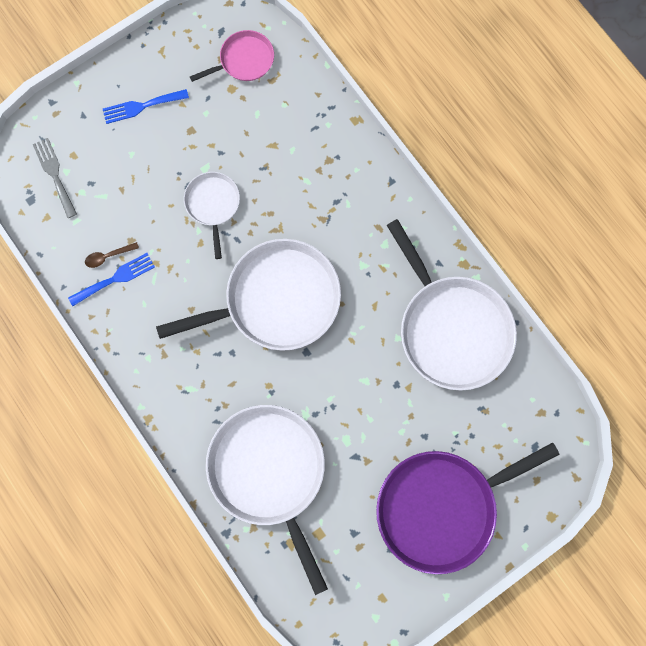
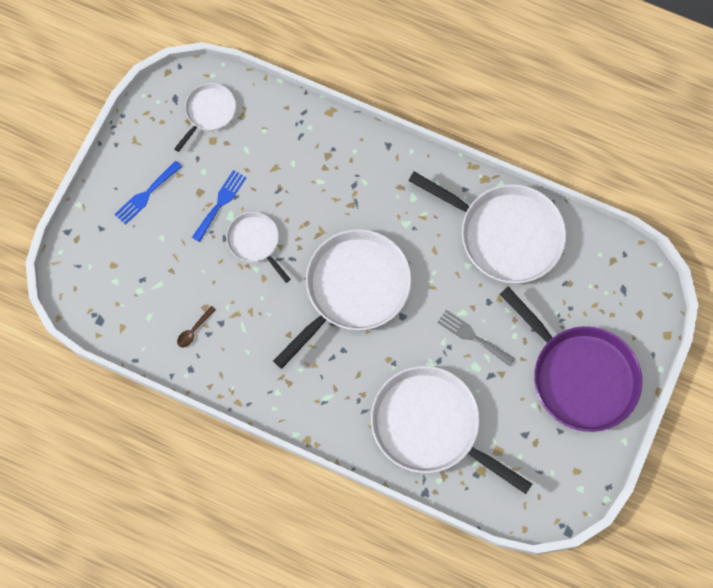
camera: 30 degrees left, 5 degrees down
(54, 174) = (107, 289): grey fork -> grey fork (473, 336)
(115, 278) = (211, 344): blue fork -> blue fork (220, 203)
(244, 60) = (209, 112): pink pan -> white pan
(441, 508) = (580, 376): purple pan -> purple pan turned 75 degrees counterclockwise

